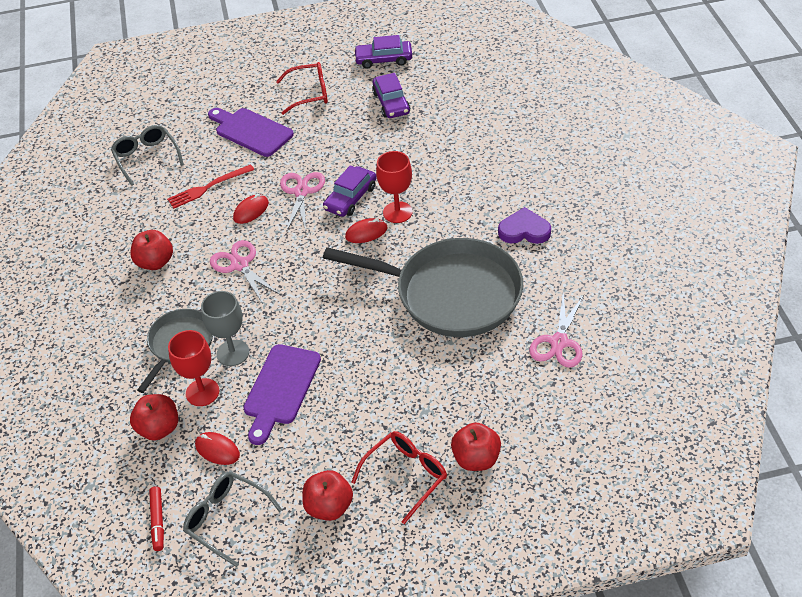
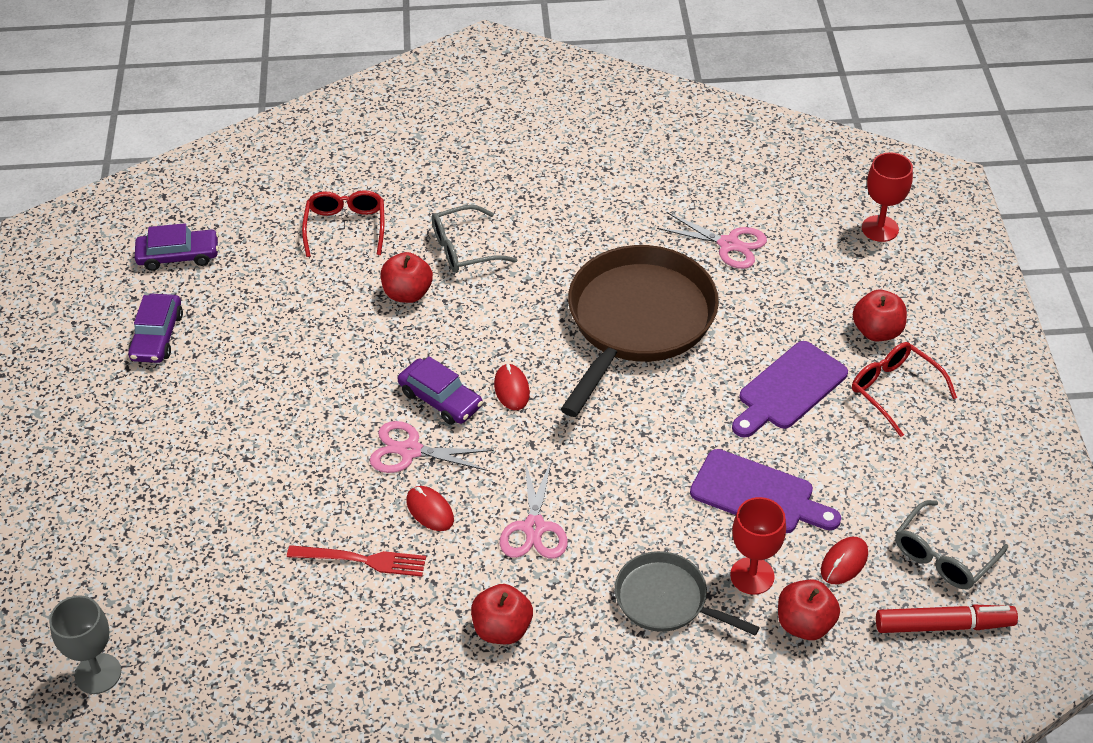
camera: 85 degrees left, 0 degrees up
(146, 157) = (261, 642): grey glasses -> grey glasses (464, 249)
(158, 521) = (943, 625): red marker -> red marker, size x1.63
(208, 187) = (361, 560): red fork -> red fork turned 60 degrees counterclockwise
(233, 353) = (692, 541): grey goblet -> grey goblet (98, 674)
(239, 265) = (534, 528): pink scissors -> pink scissors turned 60 degrees counterclockwise
(251, 131) = (254, 503): purple cutting board -> purple cutting board (789, 389)
(310, 94) = (196, 426): red glasses -> red glasses (346, 227)
(329, 507) = (931, 460): red apple -> red apple (407, 293)
(391, 103) = (260, 338): purple car -> purple car (178, 256)
(397, 212) = (483, 355): red goblet -> red goblet (880, 228)
(451, 294) = (637, 321): grey pan -> brown pan
(524, 230) = (551, 245): purple heart -> none

